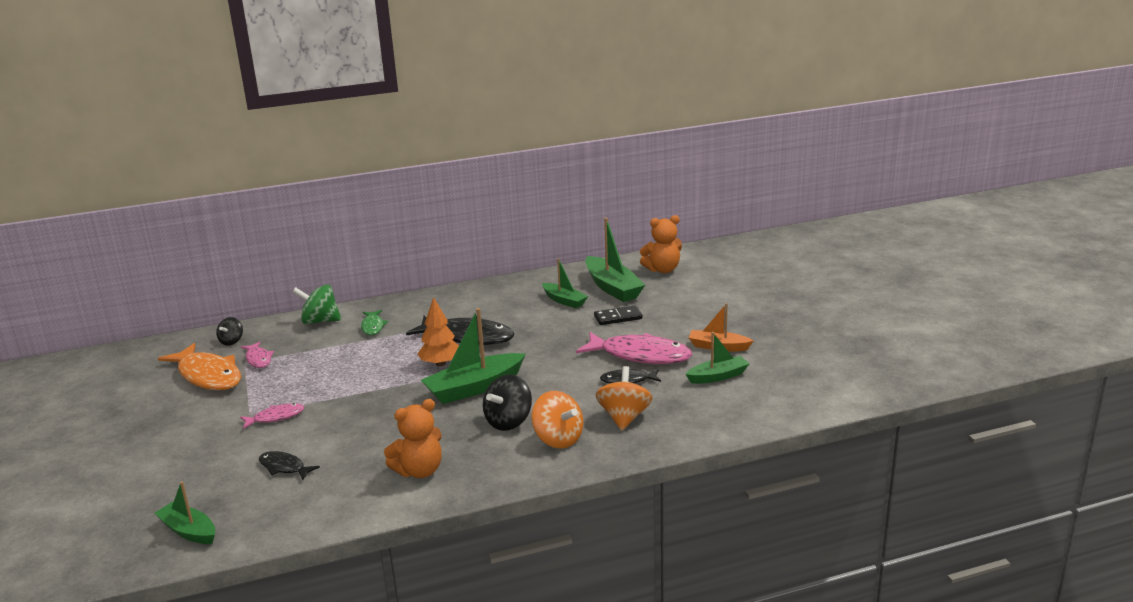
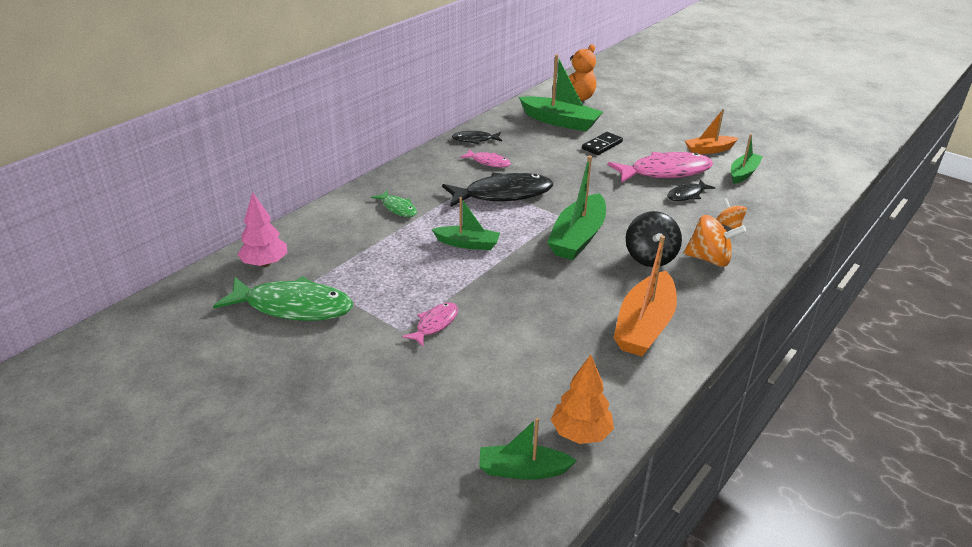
camera: 35 degrees left, 10 degrees up
(208, 376) = (293, 307): orange fish -> green fish
(232, 341) = (265, 263): black spinning top -> pink tree
(258, 359) = (325, 273): pink fish -> pink fish (488, 162)
(284, 467) = (519, 369): black fish -> black fish (475, 140)
(320, 321) = (334, 217): green spinning top -> none
(419, 471) = (644, 326): orange teddy bear -> orange boat
(440, 364) = (515, 225): orange tree -> orange tree (581, 433)
(564, 301) = (537, 141): green boat -> green boat (468, 244)
(624, 417) = (729, 225): orange spinning top -> orange spinning top, size x0.60

